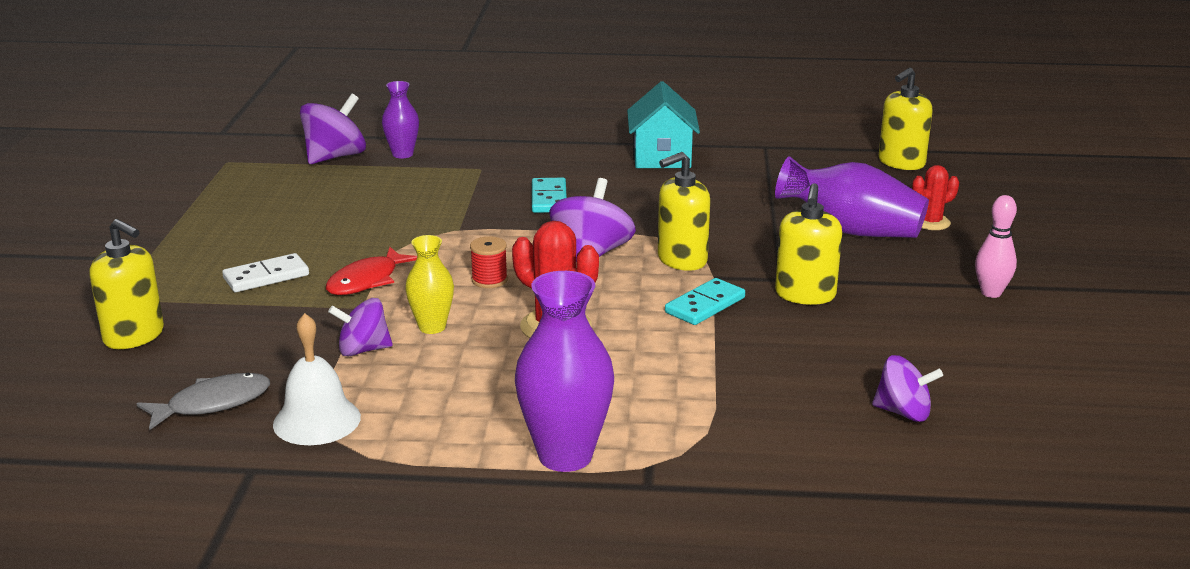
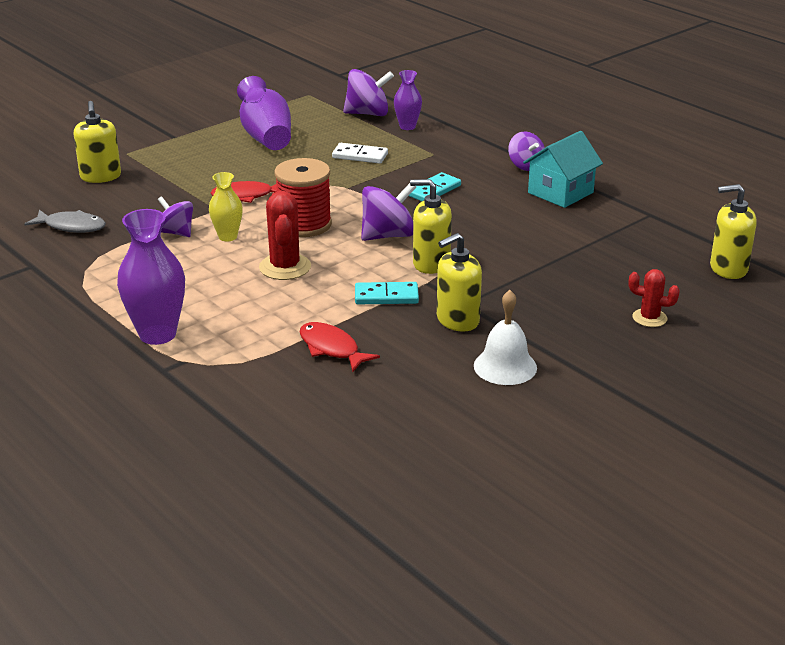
camera: 45 degrees right, 5 degrees up
(266, 277) = (206, 172): white domino -> white domino (360, 156)
(317, 420) = (94, 257): white bell -> white bell (505, 366)
(489, 280) = (304, 224): red spool -> red spool, size x2.05
(758, 374) = (331, 348): none -> red fish
(851, 231) = (579, 297): purple vase -> purple vase (266, 137)
(903, 412) = (362, 413): purple spinning top -> purple spinning top (525, 166)
(991, 293) = (580, 381): pink bowling pin -> none

